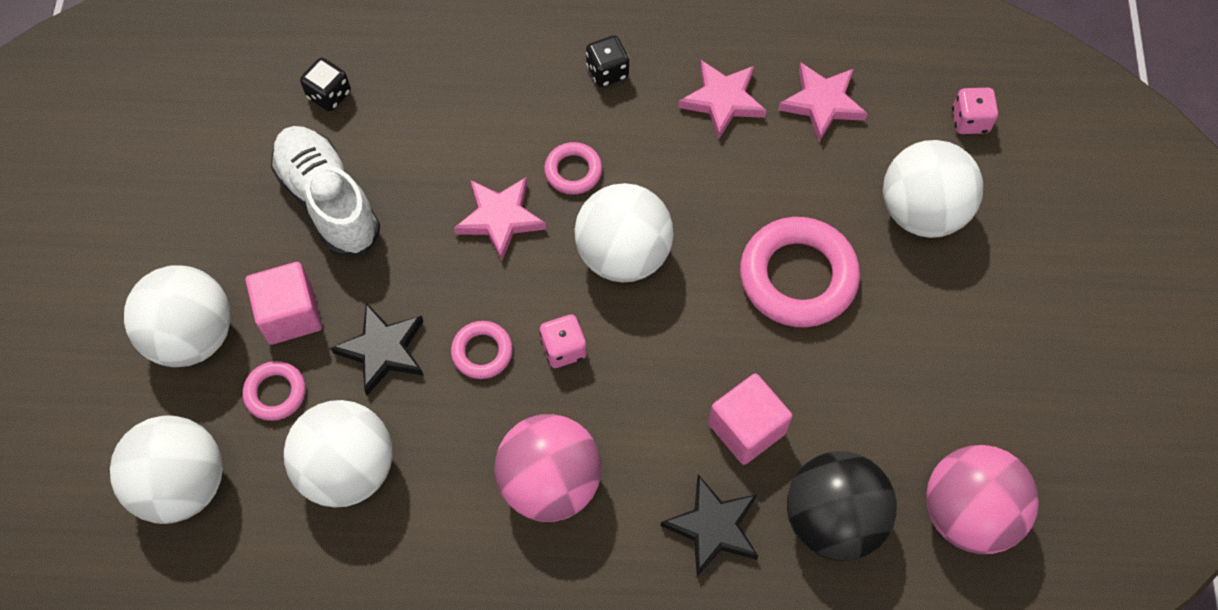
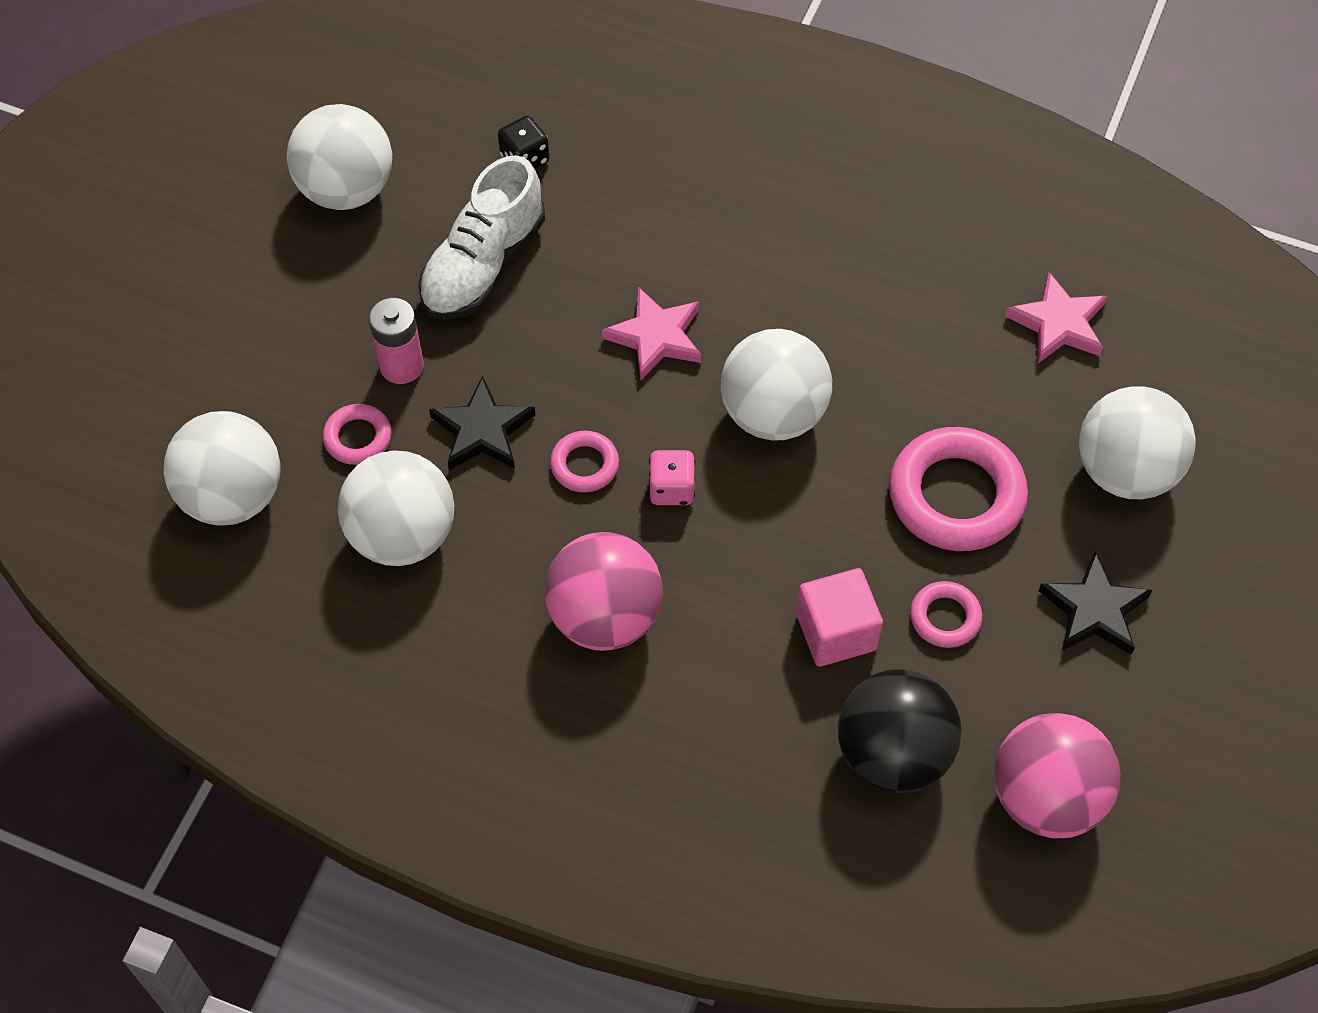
camera: 20 degrees right, 5 degrees down
(192, 335) = (296, 356): white ball -> white ball (346, 189)
(290, 314) = (401, 366): pink cube -> pink battery
(328, 201) = (483, 265): white shoe -> white shoe turned 135 degrees counterclockwise
(573, 171) = (753, 312): pink ring -> pink ring (945, 617)
(607, 72) = (831, 221): black dice -> none
(713, 527) = (760, 718): black star -> black star (1094, 610)
(723, 100) = (947, 288): pink star -> none
(970, 121) = (1221, 392): pink dice -> none

